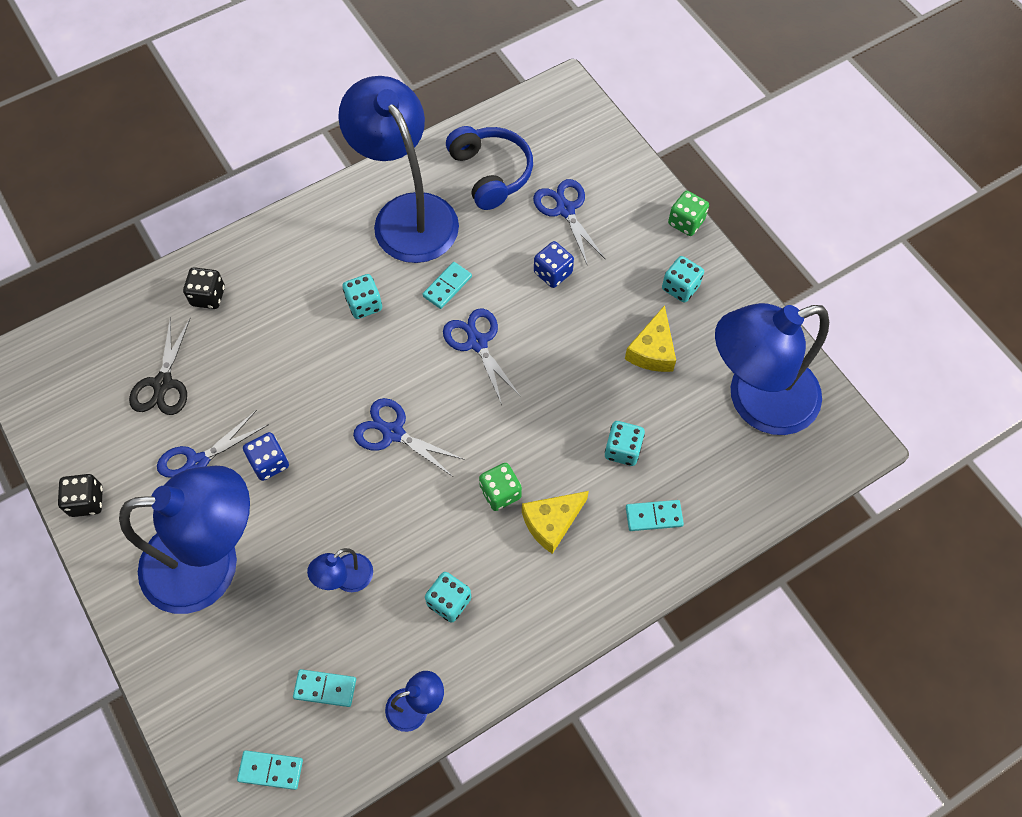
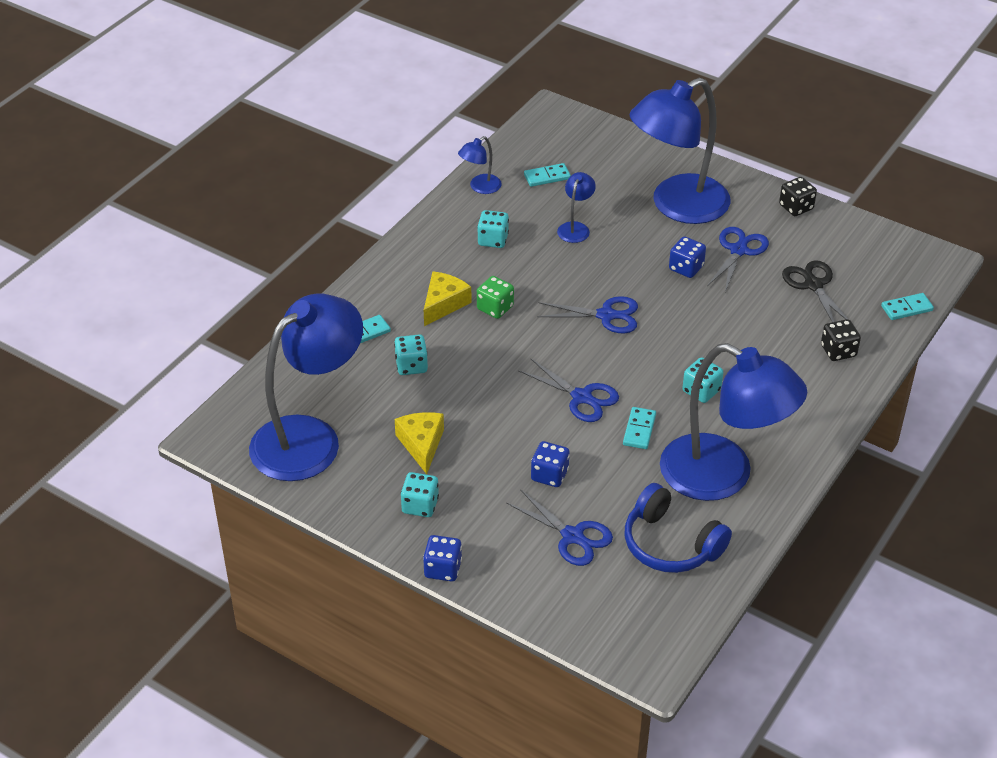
camera: 155 degrees right, 20 degrees down
(271, 770) = (552, 136): turquoise domino -> turquoise domino (906, 308)
(686, 222) = (443, 569): green dice -> blue dice

